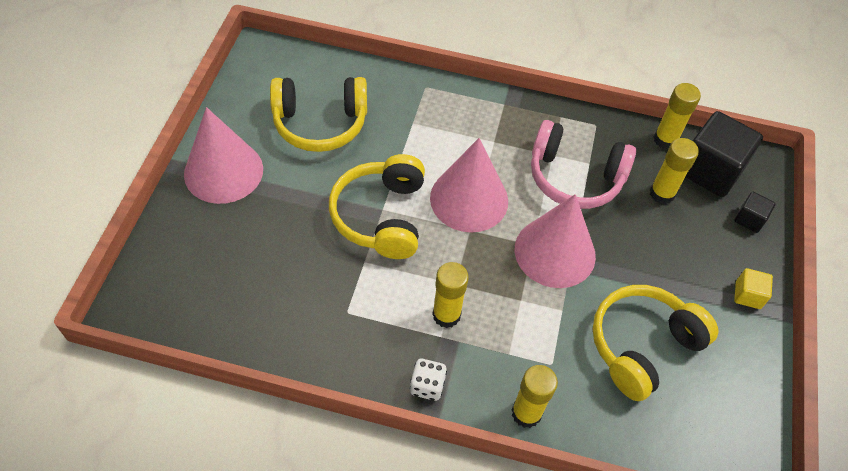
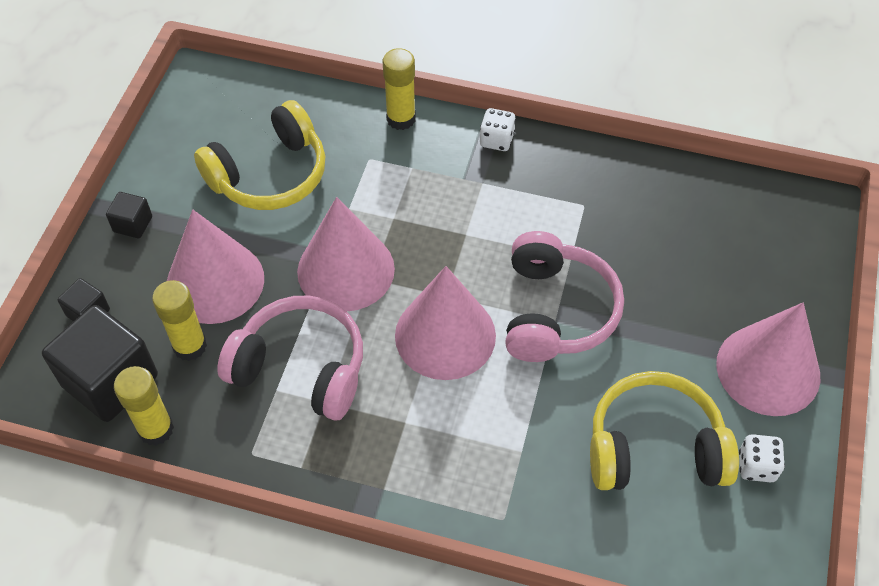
camera: 175 degrees left, 0 degrees up
(252, 111) = (756, 466): none -> white dice
(381, 216) = (556, 311): yellow headphones -> pink headphones
(446, 315) = (476, 202): yellow glue stick -> none
(659, 243) = (215, 282): none -> pink cone
(747, 295) = (133, 224): yellow cube -> black cube

